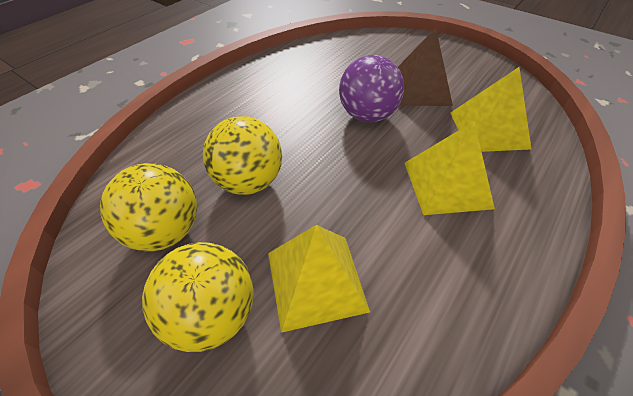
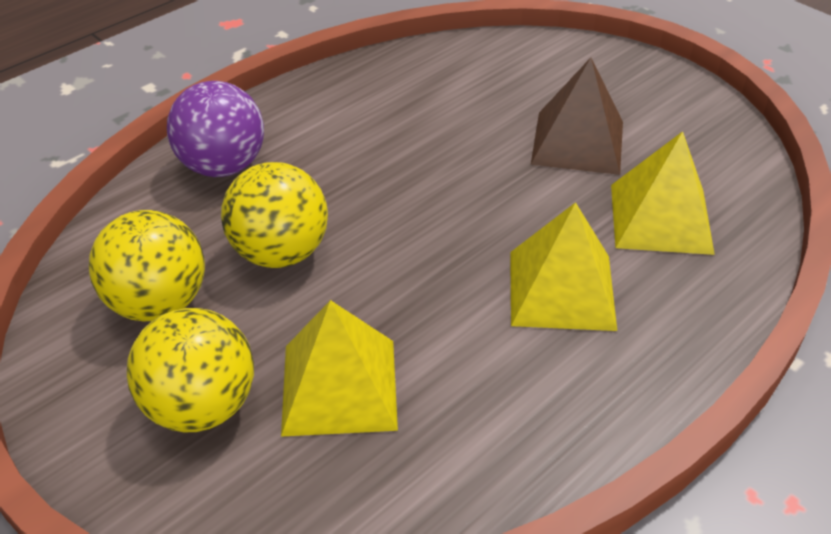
camera: 10 degrees right, 5 degrees down
(367, 115) = (479, 176): purple ball -> purple ball (223, 166)

